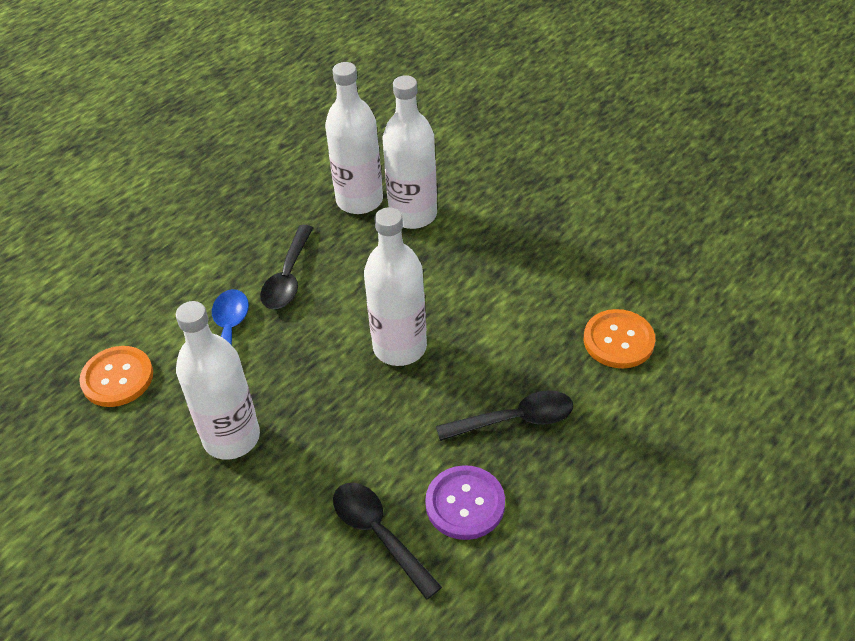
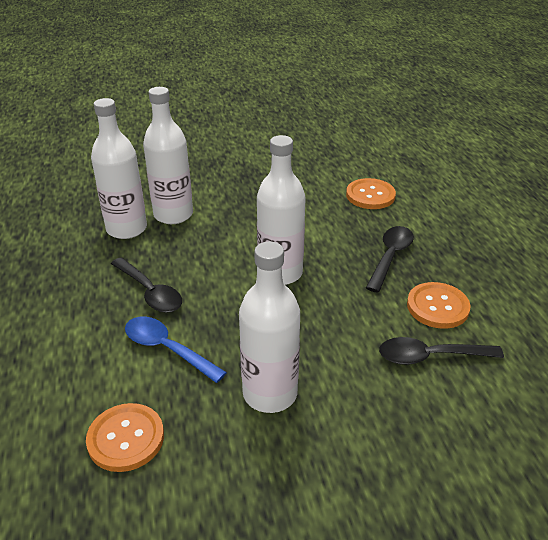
camera: 55 degrees left, 10 degrees down
(465, 504) = (437, 307): purple button -> orange button

